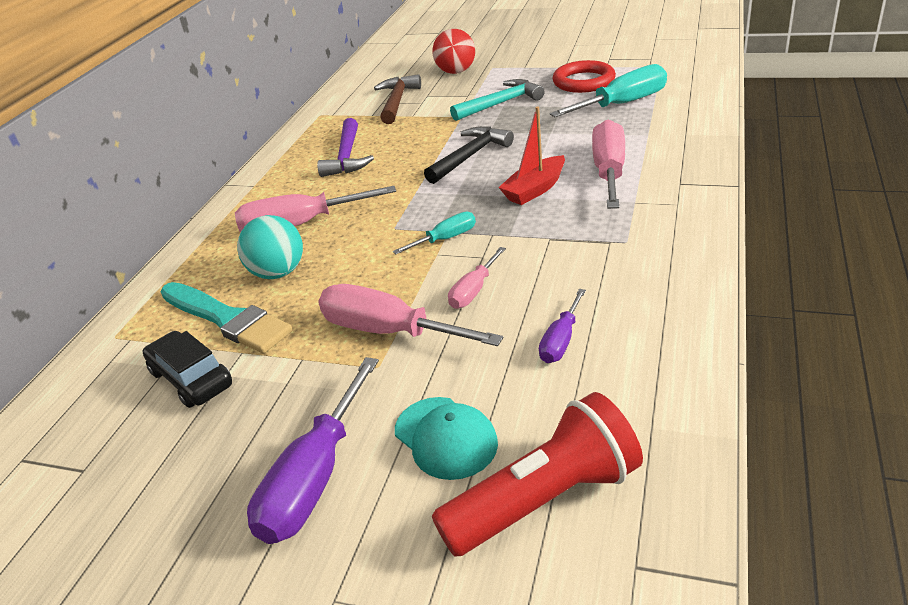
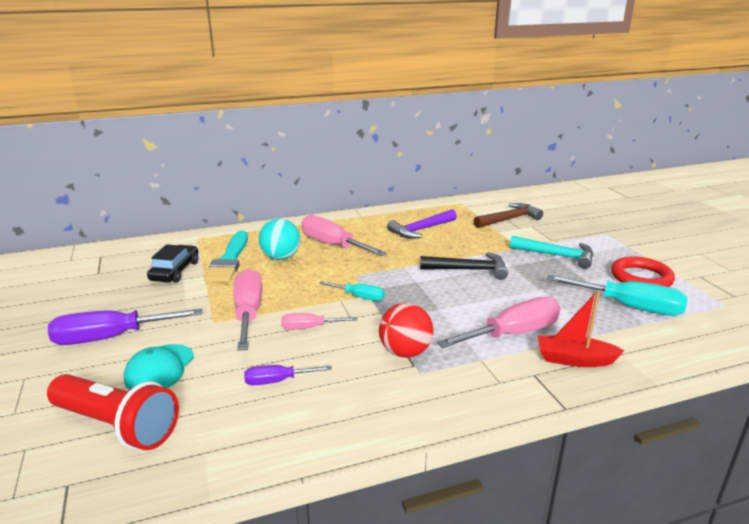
camera: 50 degrees right, 10 degrees down
(456, 72) = (579, 223): red ball -> red ball (405, 352)
(535, 189) = (453, 310): red boat -> red boat (574, 359)

